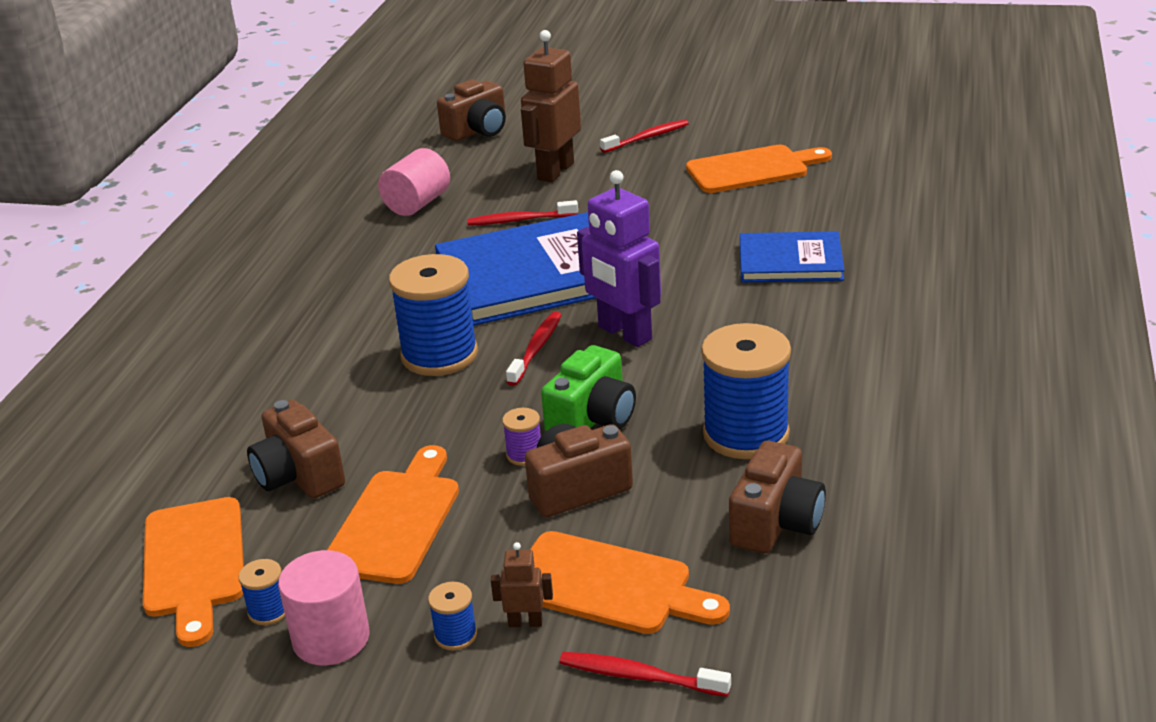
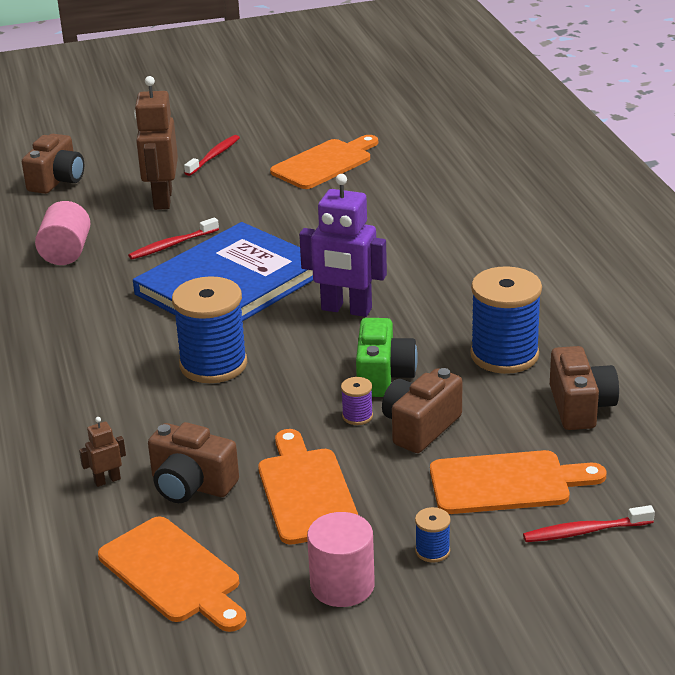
camera: 30 degrees left, 0 degrees up
(269, 611) = (273, 585): blue spool -> none
(525, 622) = (473, 525): brown robot -> brown robot (107, 480)
(536, 349) = (288, 339): red toothbrush -> none
(790, 261) = (420, 226): blue book -> none

